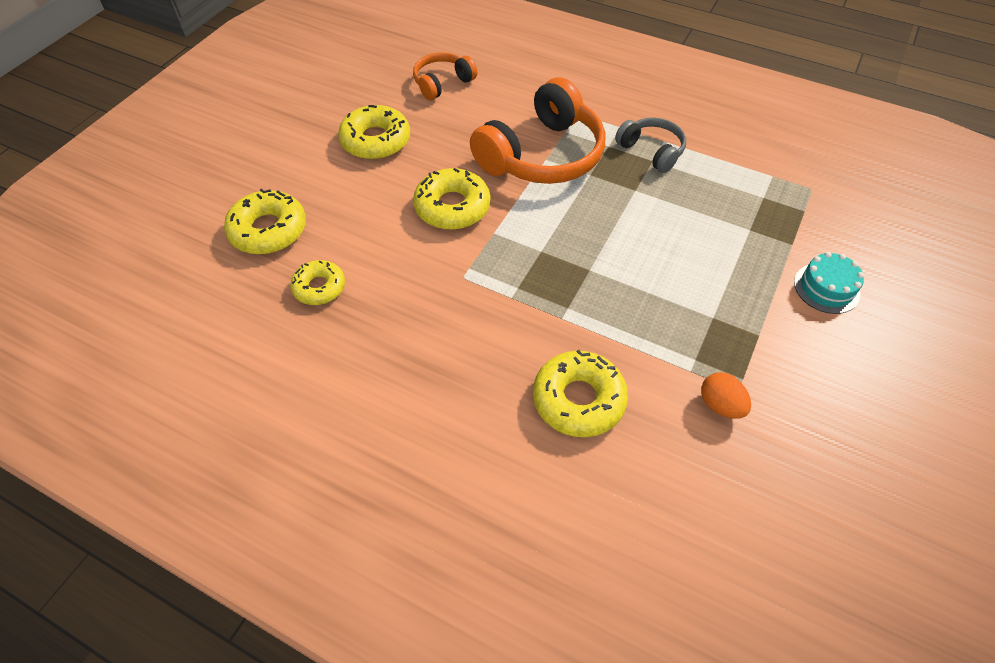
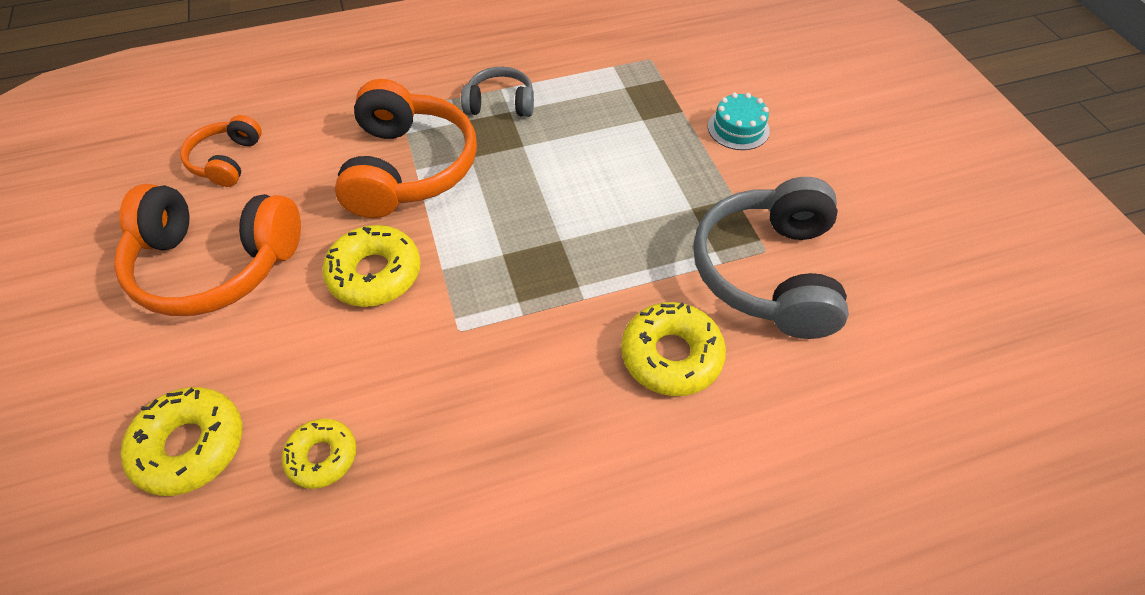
camera: 45 degrees left, 0 degrees up
(376, 141) = (215, 265): yellow donut -> orange headphones
(720, 405) = (768, 272): orange egg -> grey headphones

